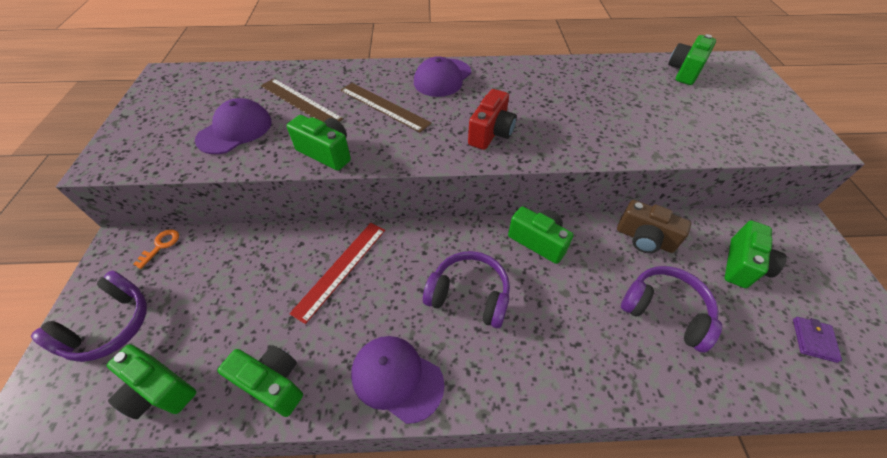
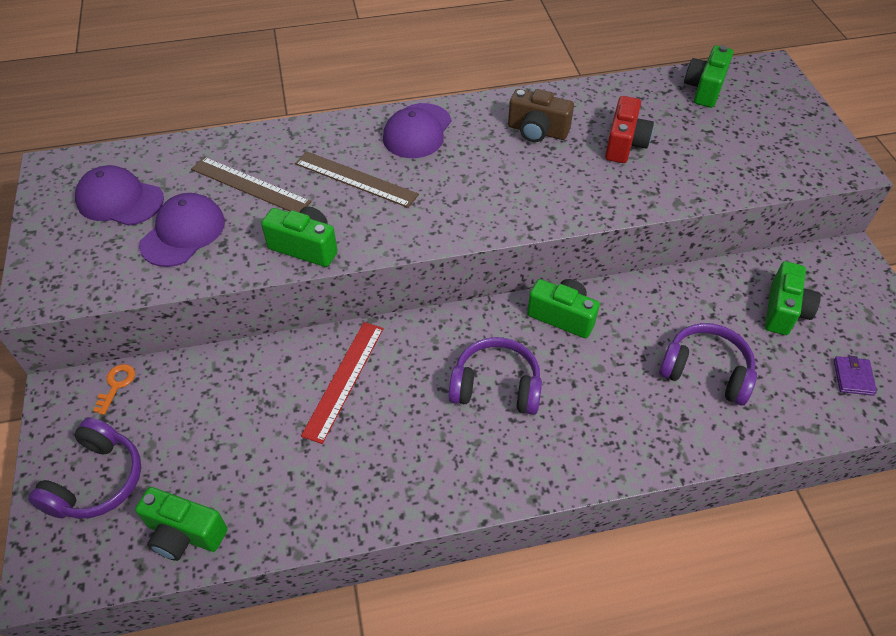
camera: 10 degrees left, 0 degrees up
(273, 383) = (307, 507): green camera -> none
(397, 378) = (437, 480): purple cap -> purple cap (120, 200)
(491, 133) = (491, 198): red camera -> red camera (624, 144)
(644, 239) = (679, 297): brown camera -> brown camera (537, 131)

